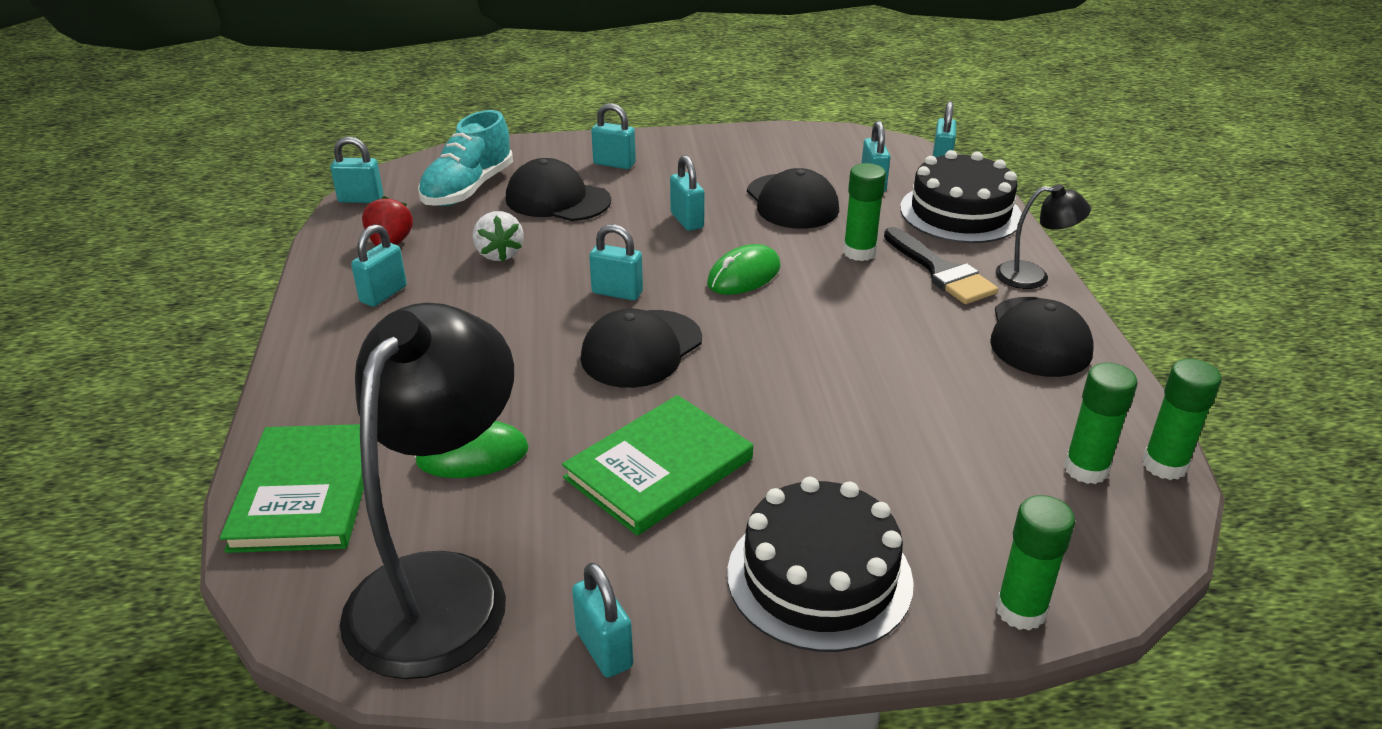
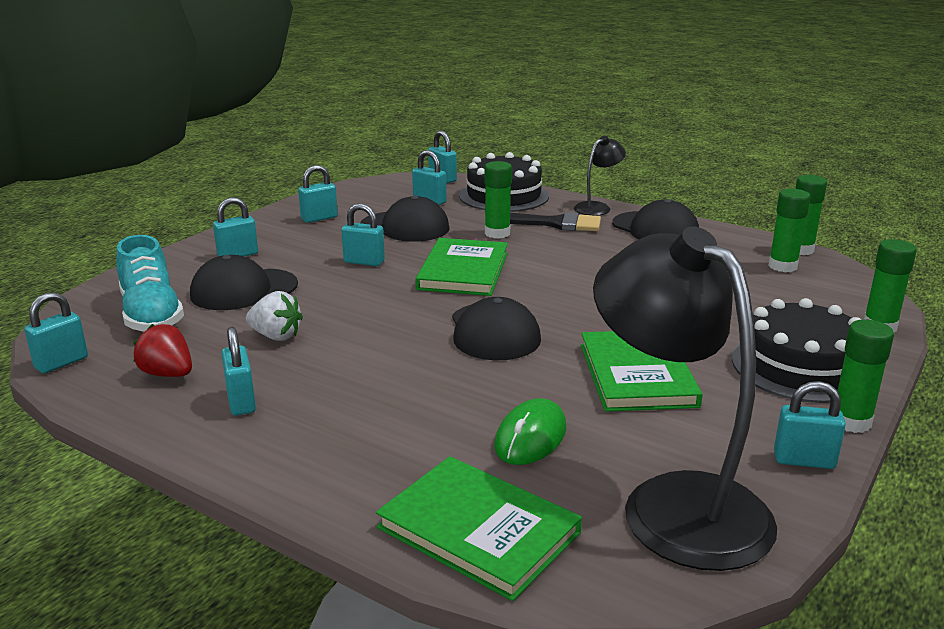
camera: 50 degrees left, 10 degrees down
(617, 293) = (411, 315): turquoise padlock -> turquoise padlock (319, 218)
(729, 660) = (851, 422): none -> green glue stick
(744, 275) = (463, 271): green mouse -> green book

